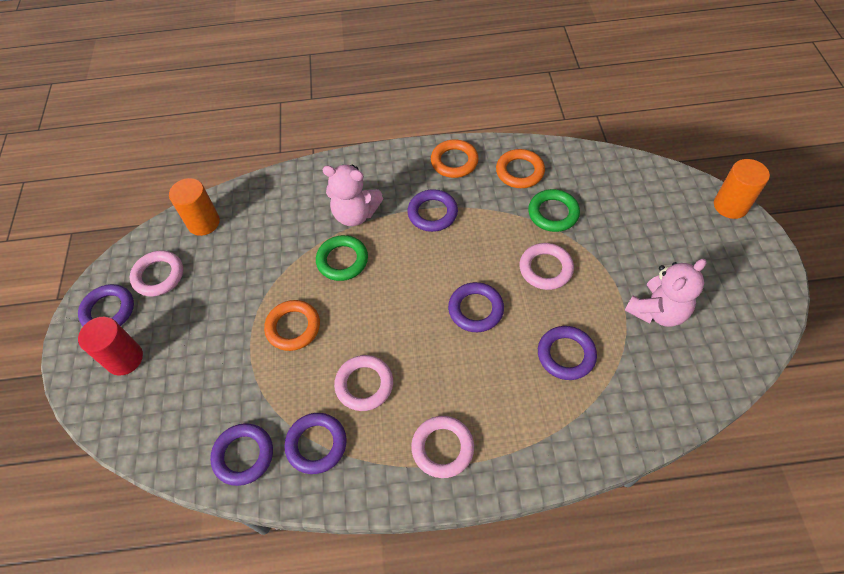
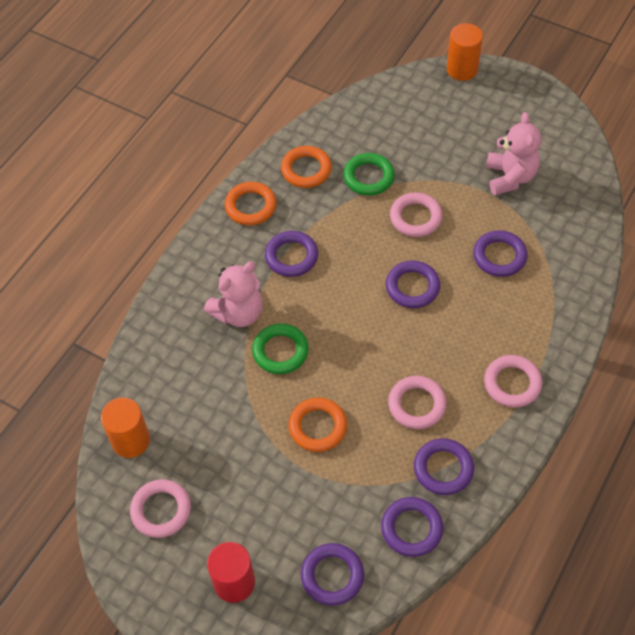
camera: 55 degrees left, 0 degrees up
(108, 311) = (164, 574): purple ring -> purple ring (332, 576)

